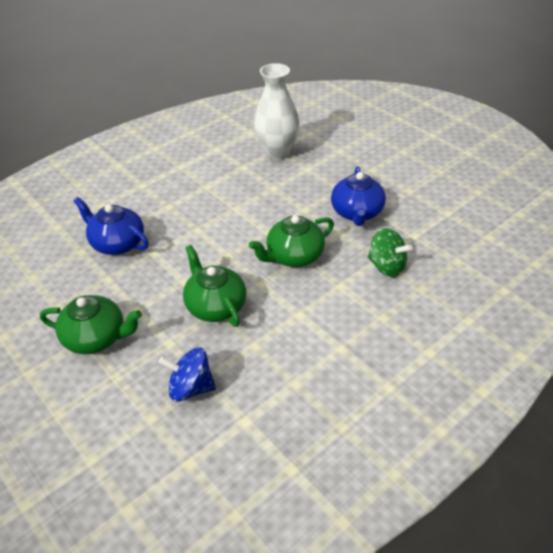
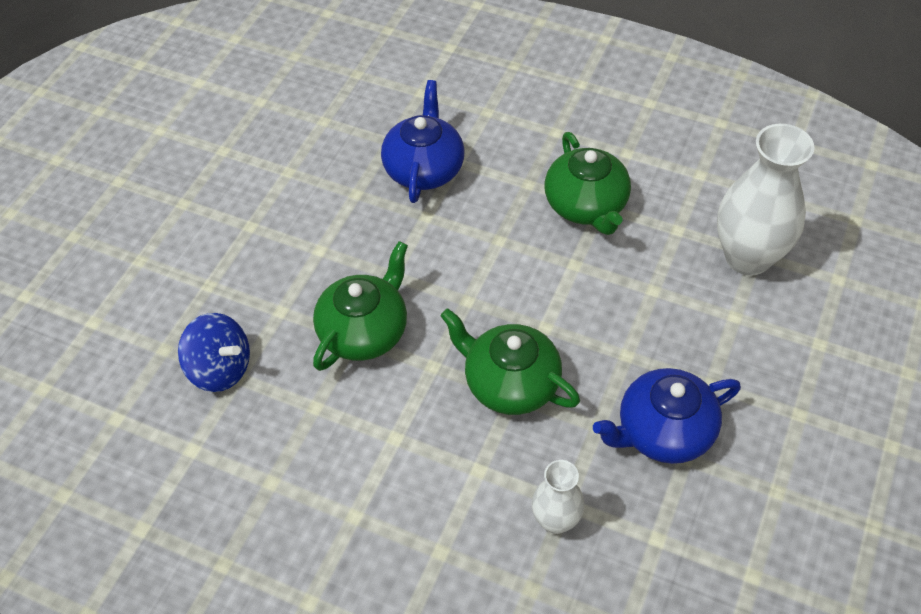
camera: 65 degrees right, 10 degrees up
(96, 337) = (257, 235): green teapot -> green teapot (586, 206)
(191, 388) = (220, 368): blue spinning top -> blue spinning top turned 135 degrees clockwise
(386, 266) = (555, 520): green spinning top -> white vase

